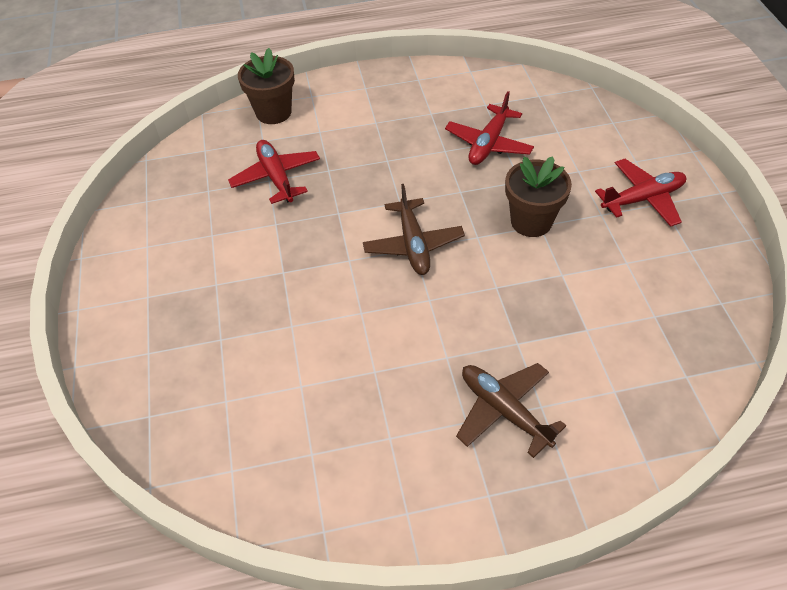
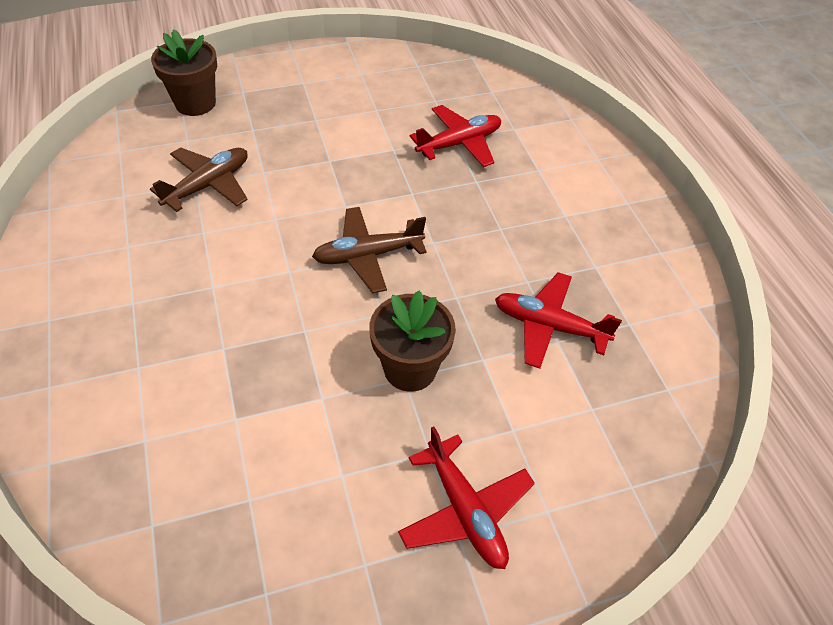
camera: 80 degrees right, 0 degrees up
(273, 112) = (561, 132): brown flower pot -> brown flower pot (195, 103)
(504, 410) = (139, 334): brown plane -> brown plane (208, 185)

